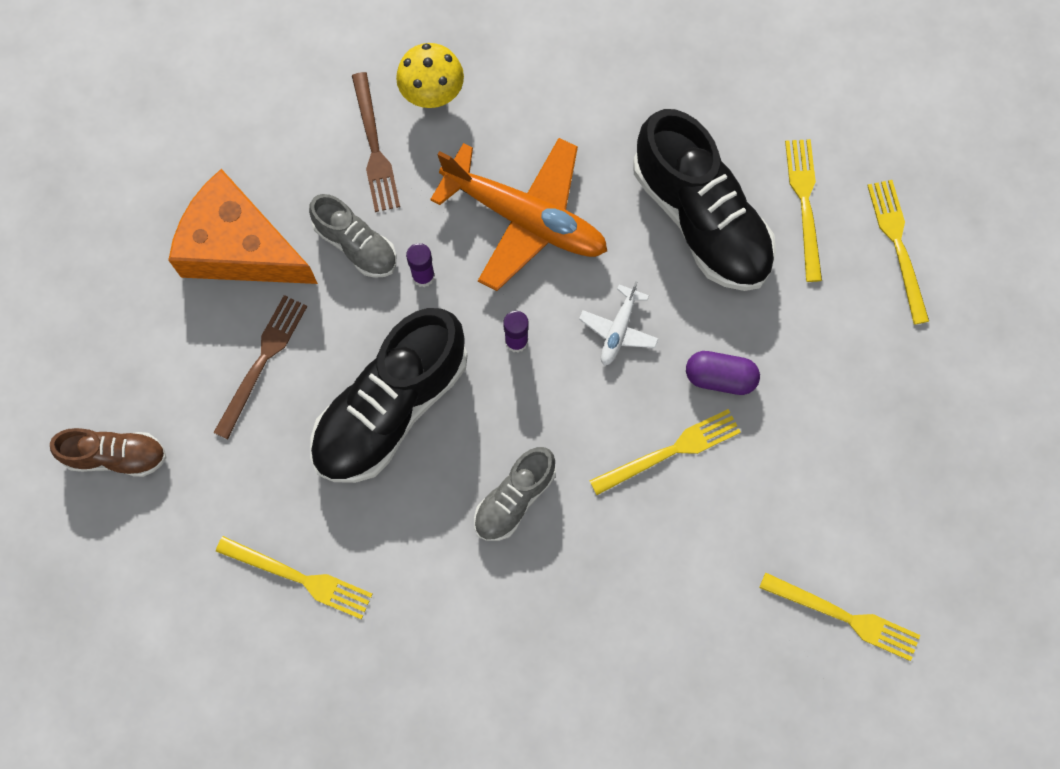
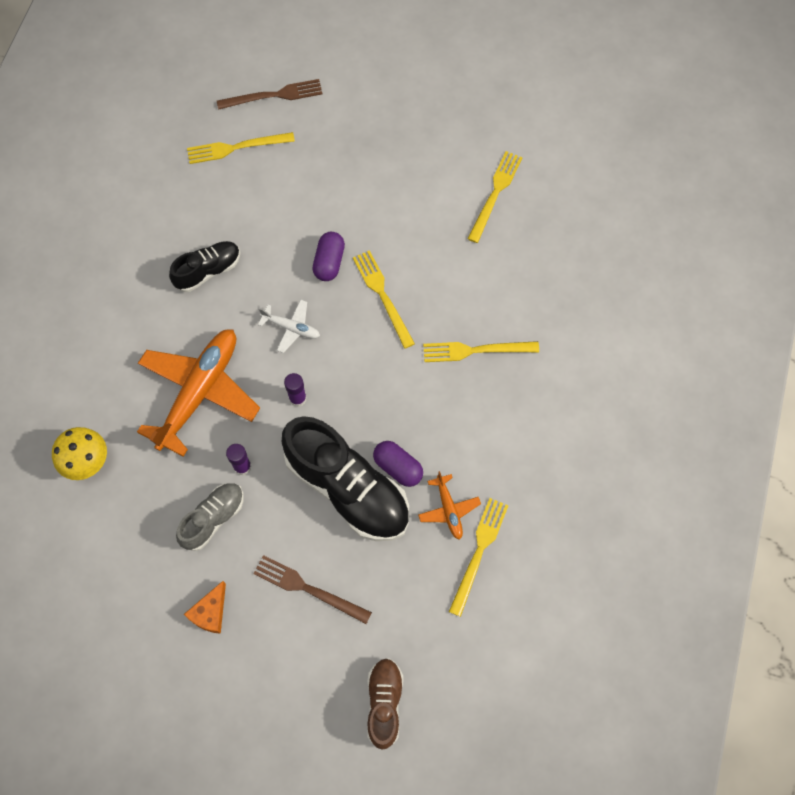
camera: 90 degrees left, 5 degrees down
(239, 248) = (210, 612): orange cheese -> orange cheese, size x0.44
(358, 539) = (448, 509): none -> orange plane
(374, 147) = (130, 507): brown fork -> brown fork (274, 95)
(418, 472) = (398, 467): none -> purple capsule
(514, 499) = (417, 399): grey shoe -> none
(701, 219) = (208, 271): black shoe -> black shoe, size x0.53
(804, 204) = (201, 203): yellow fork -> yellow fork (476, 350)

